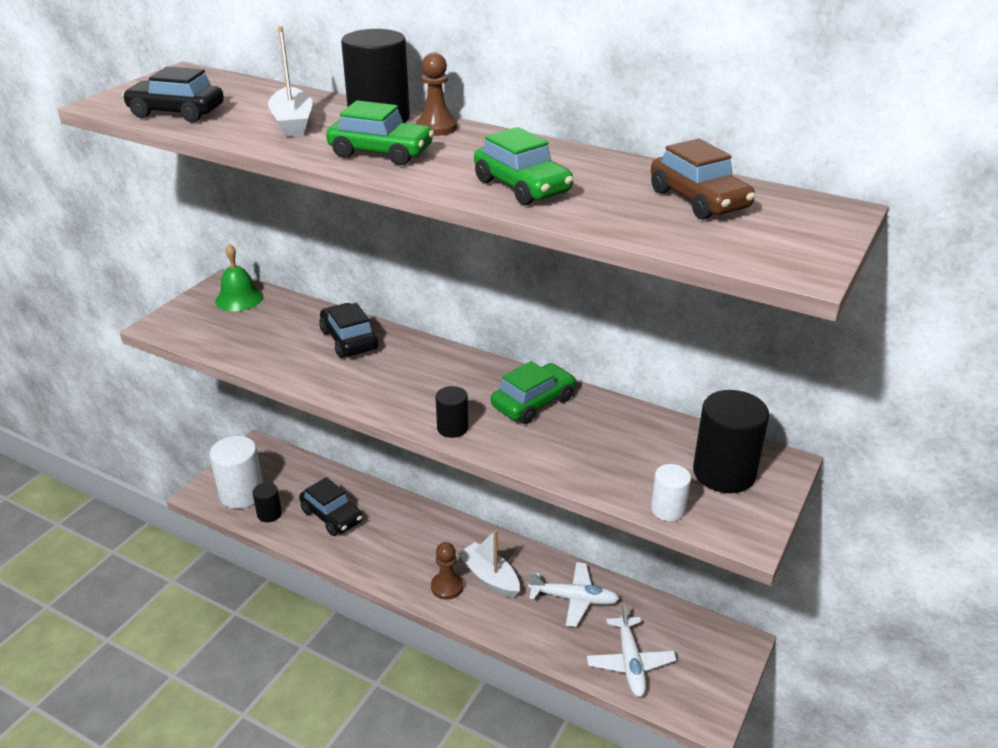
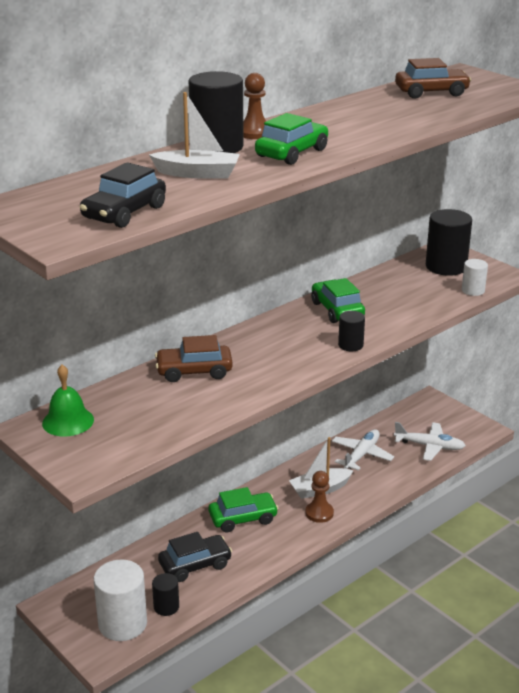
camera: 70 degrees left, 5 degrees down
(349, 340) = (194, 371): black car -> brown car
(522, 187) = (384, 125): green car -> green car (243, 518)

